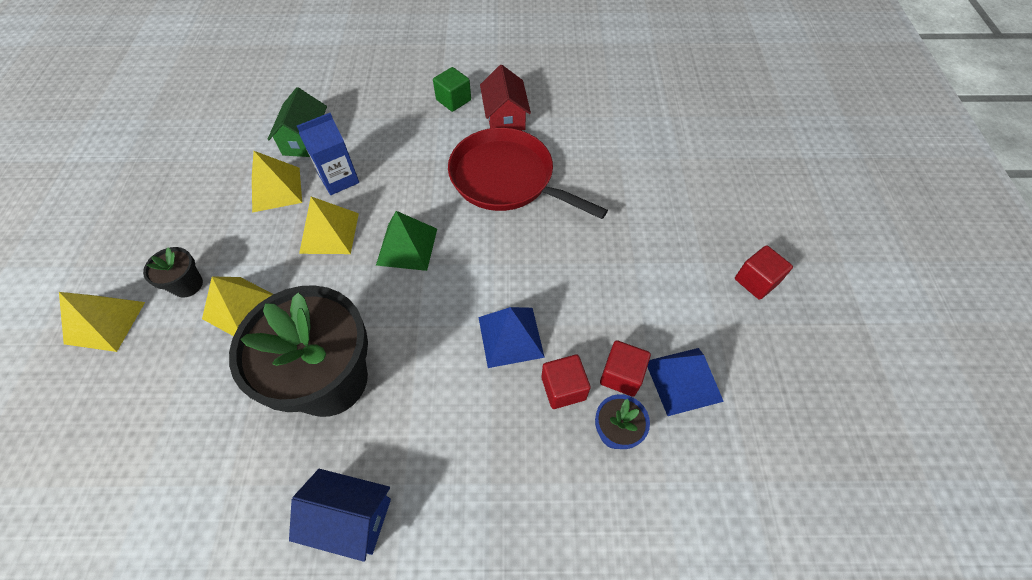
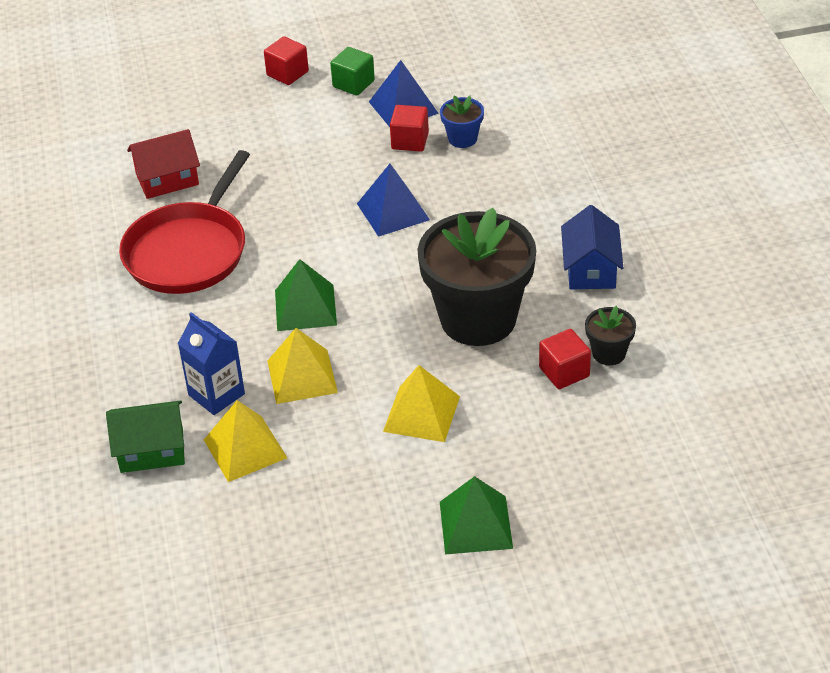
camera: 100 degrees left, 15 degrees down
(105, 322) = (475, 525): yellow pyramid -> green pyramid
(187, 285) = (406, 473): black flower pot -> black flower pot (609, 353)
(453, 100) = (54, 326): green cube -> green cube (353, 84)
(505, 117) = (81, 272): red house -> red house (167, 179)
(563, 388) = (434, 172): red cube -> red cube (564, 372)

